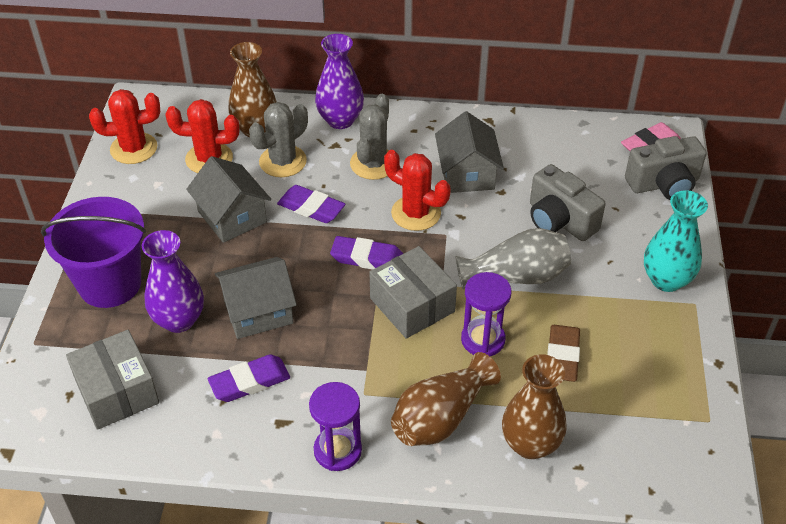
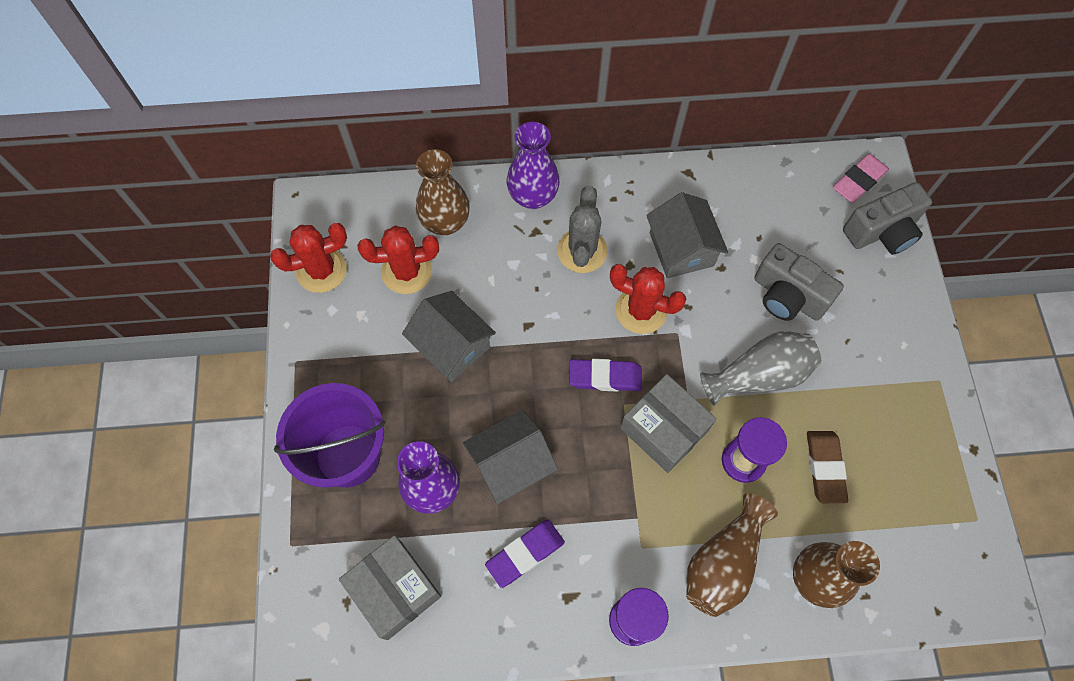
camera: 10 degrees left, 20 degrees up
(283, 161) = (486, 263): grey cactus -> none
(311, 208) = (531, 321): purple eraser -> none
(666, 280) = (906, 355): turquoise vase -> none

